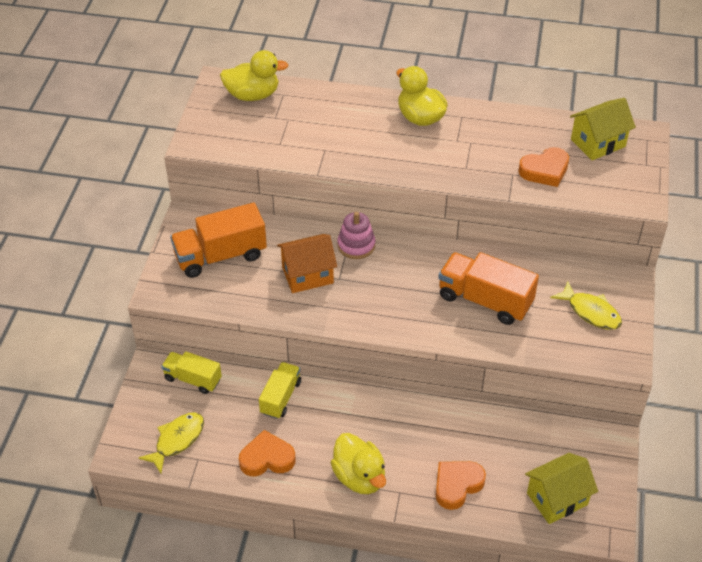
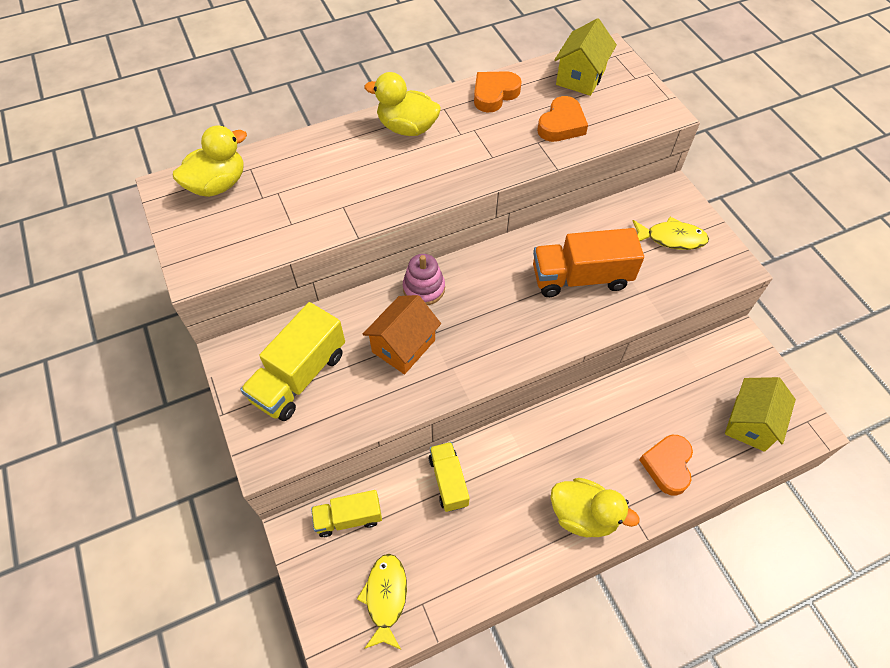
camera: 35 degrees left, 10 degrees up
(220, 256) = (299, 376): orange truck -> yellow truck
(267, 458) = (487, 555): orange heart -> orange heart (494, 94)

